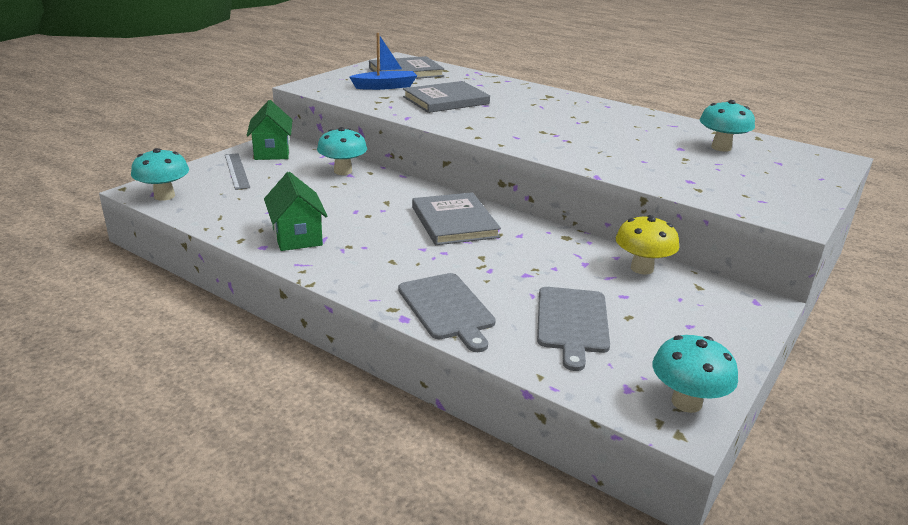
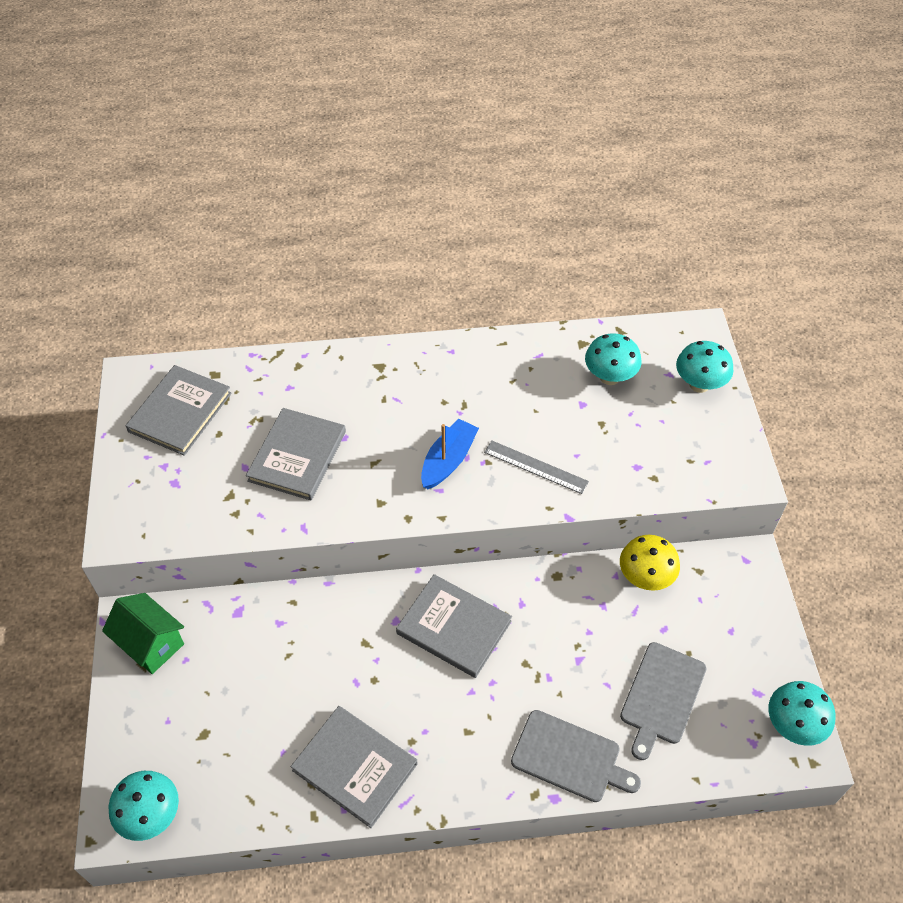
camera: 40 degrees left, 25 degrees up
(237, 171) = (161, 710): grey ruler -> grey ruler (535, 467)
(297, 237) = (355, 767): green house -> grey book
(343, 171) = (265, 622): turquoise mushroom -> turquoise mushroom (699, 384)
(385, 86) = (201, 469): blue boat -> blue boat (448, 460)
(572, 322) = (661, 696): grey cutting board -> grey cutting board turned 60 degrees clockwise

